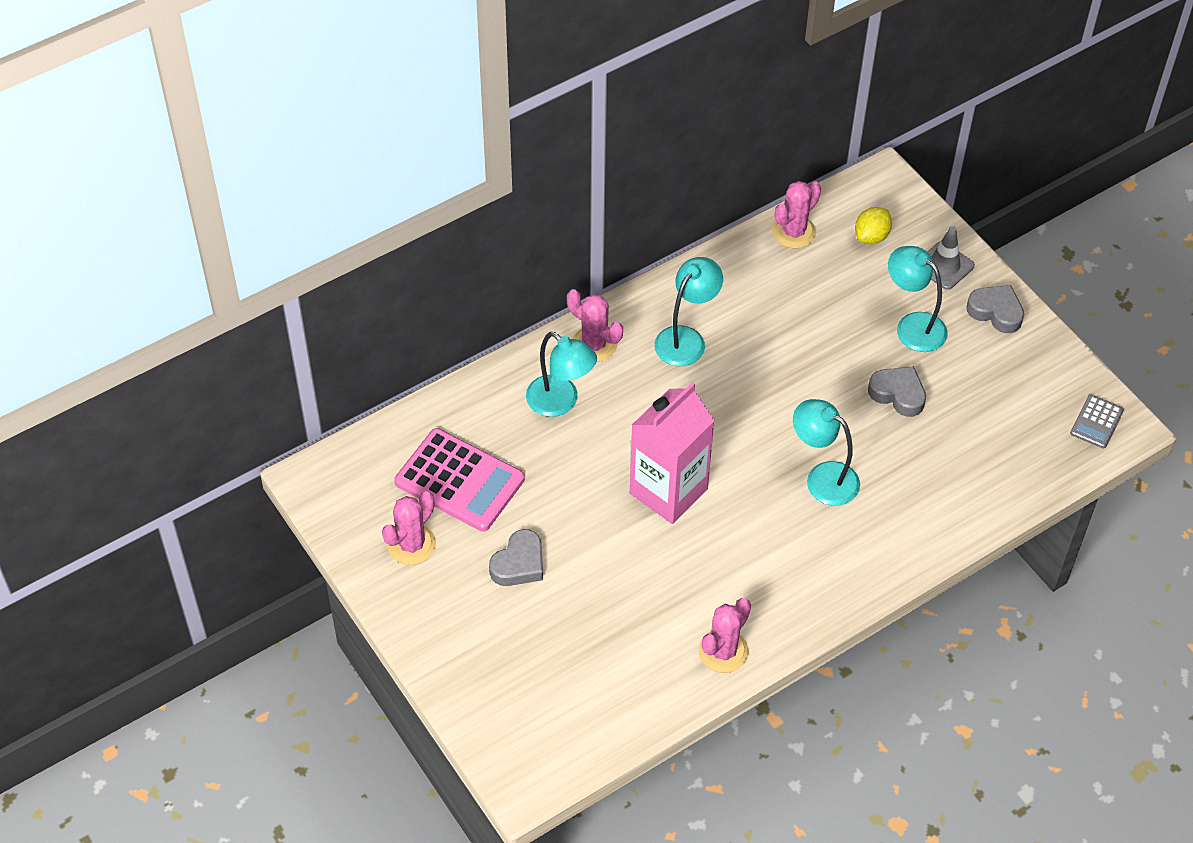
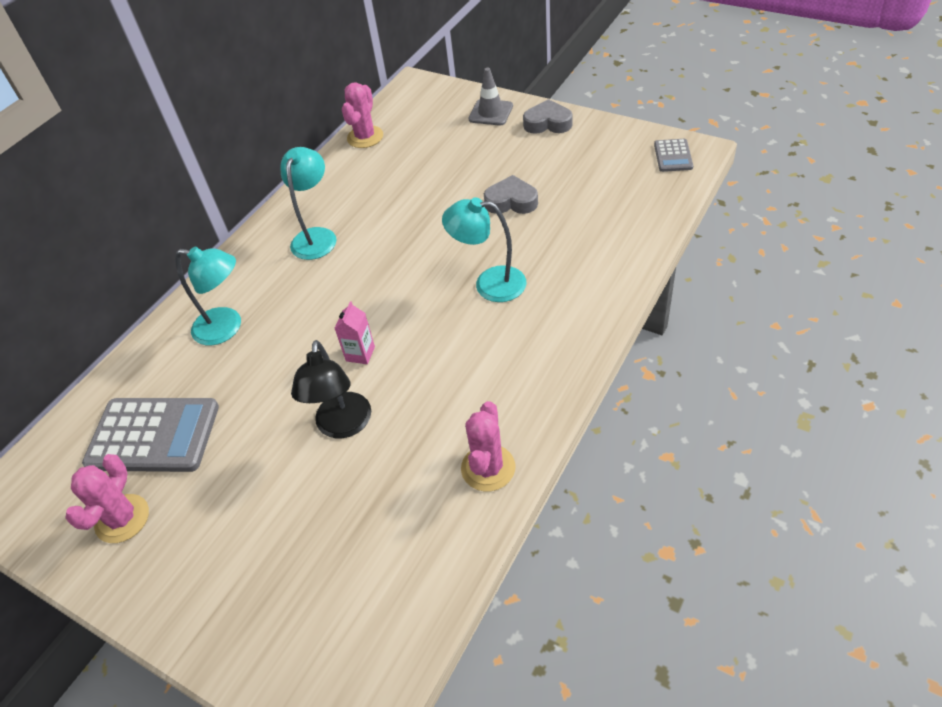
camera: 20 degrees left, 5 degrees down
(459, 481) = (153, 435): pink calculator -> grey calculator
(519, 564) = (244, 484): grey heart -> none
(594, 344) = (238, 272): pink cactus -> none
(622, 553) = (343, 426): none -> black lamp
(668, 491) = (360, 354): pink carton -> pink carton, size x0.42
(871, 236) = (425, 117): yellow lemon -> none
(912, 326) = (492, 155): turquoise lamp -> none

